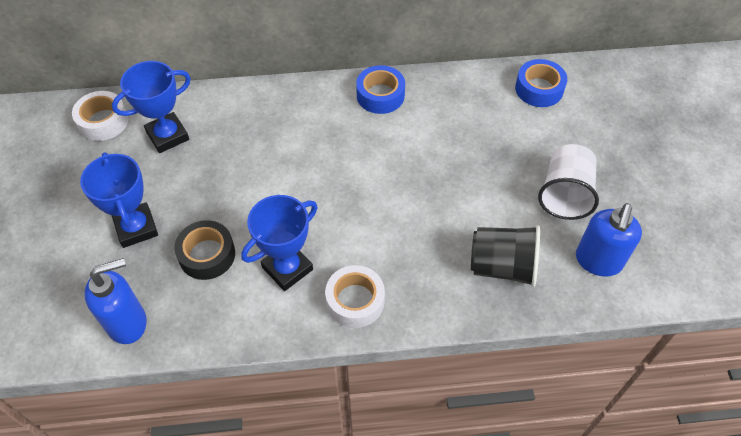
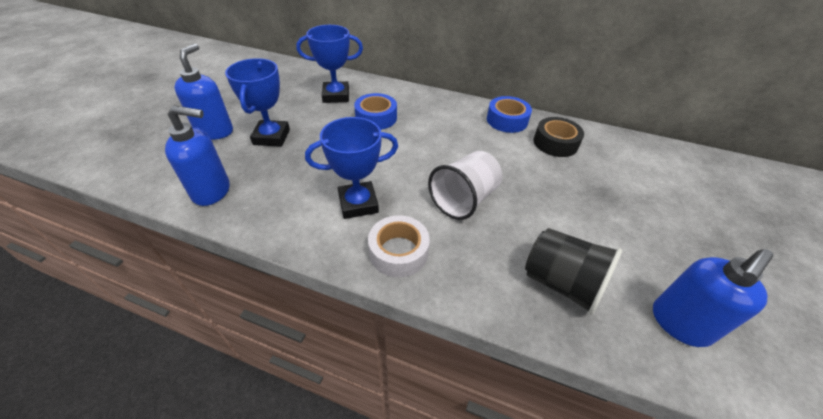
camera: 25 degrees right, 10 degrees down
(62, 249) = (215, 131): none -> blue soap dispenser
(103, 121) = (302, 77): white tape -> none
(207, 255) = (305, 171): black tape -> black tape (555, 143)
(539, 89) = (654, 158): blue tape -> blue tape (376, 118)
(565, 195) = (656, 246): white cup -> white cup (464, 200)

